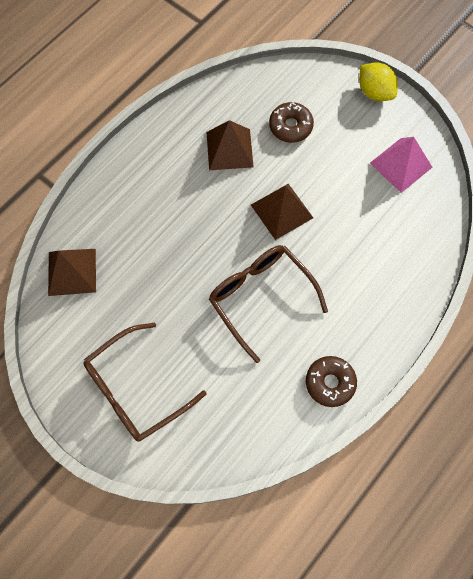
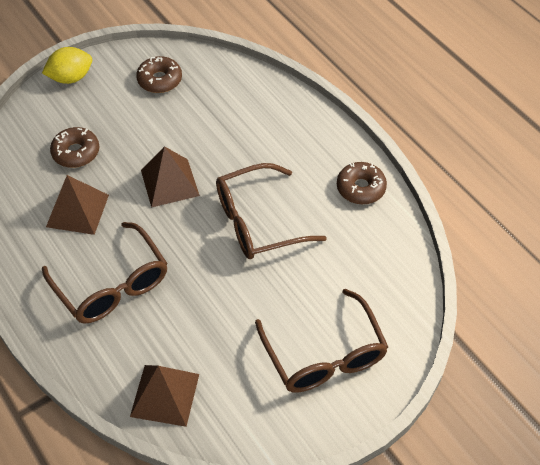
camera: 75 degrees left, 15 degrees down
(164, 199) = (111, 284): none -> brown glasses
(401, 165) = (160, 80): pink pyramid -> brown donut

